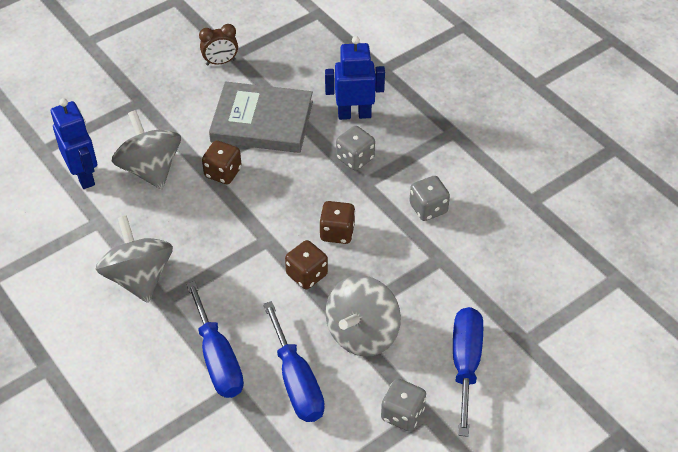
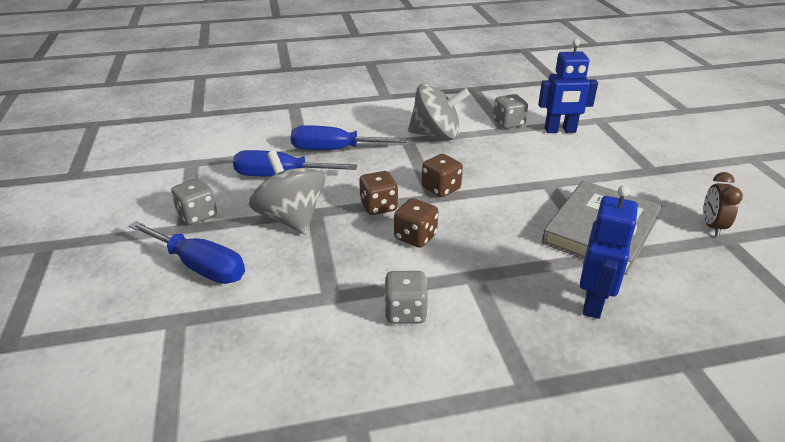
camera: 115 degrees right, 15 degrees down
(150, 169) = (555, 158): grey spinning top -> none
(223, 173) = (533, 192): brown dice -> brown dice (441, 189)
(355, 158) = (515, 280): grey dice -> grey dice (508, 123)

